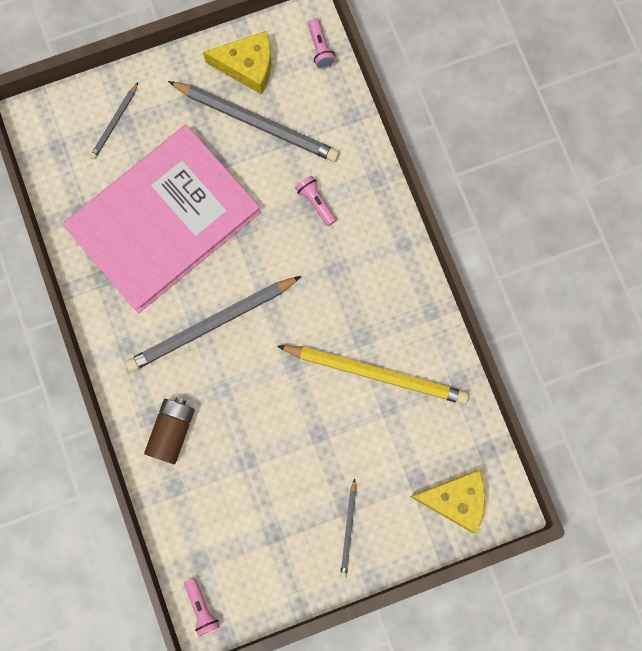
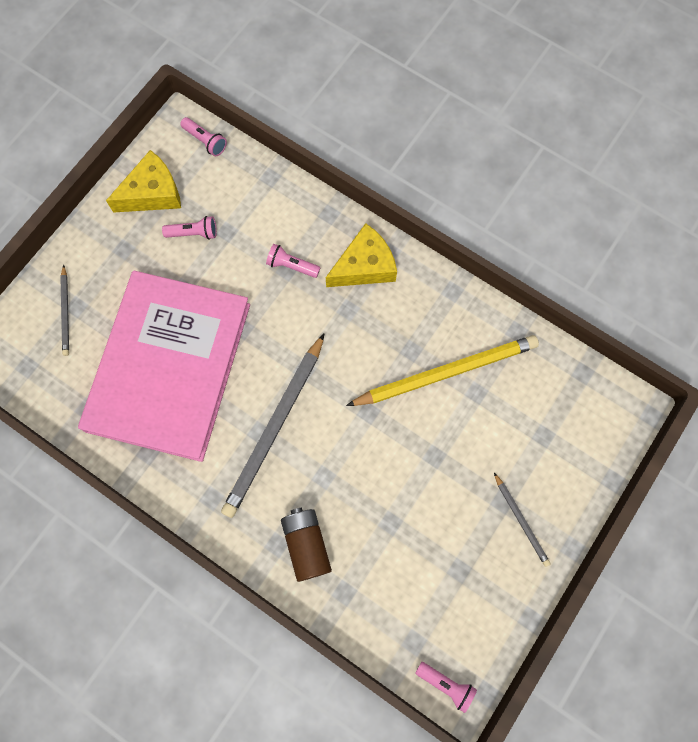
camera: 35 degrees left, 5 degrees down
(257, 122) = (193, 233): grey pencil -> pink flashlight
(455, 500) = (588, 431): yellow cheese -> yellow cheese (364, 266)

